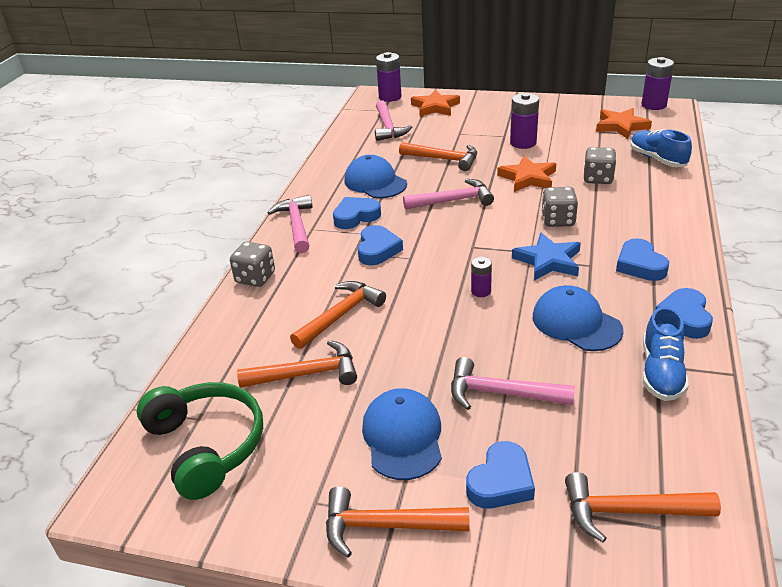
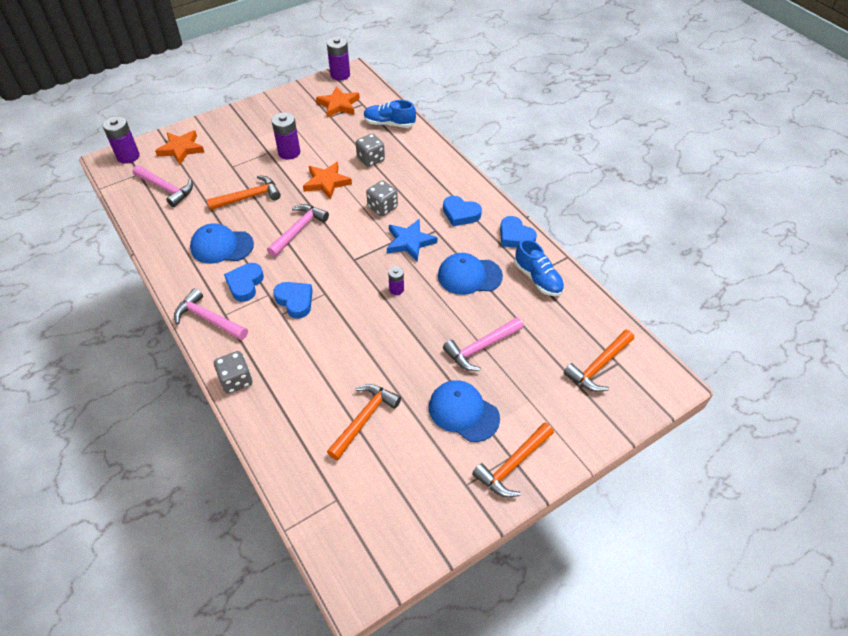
camera: 50 degrees left, 15 degrees up
(206, 446) = (365, 509): green headphones -> none
(340, 315) = (333, 365): orange hammer -> none
(501, 482) = (535, 397): blue heart -> none

